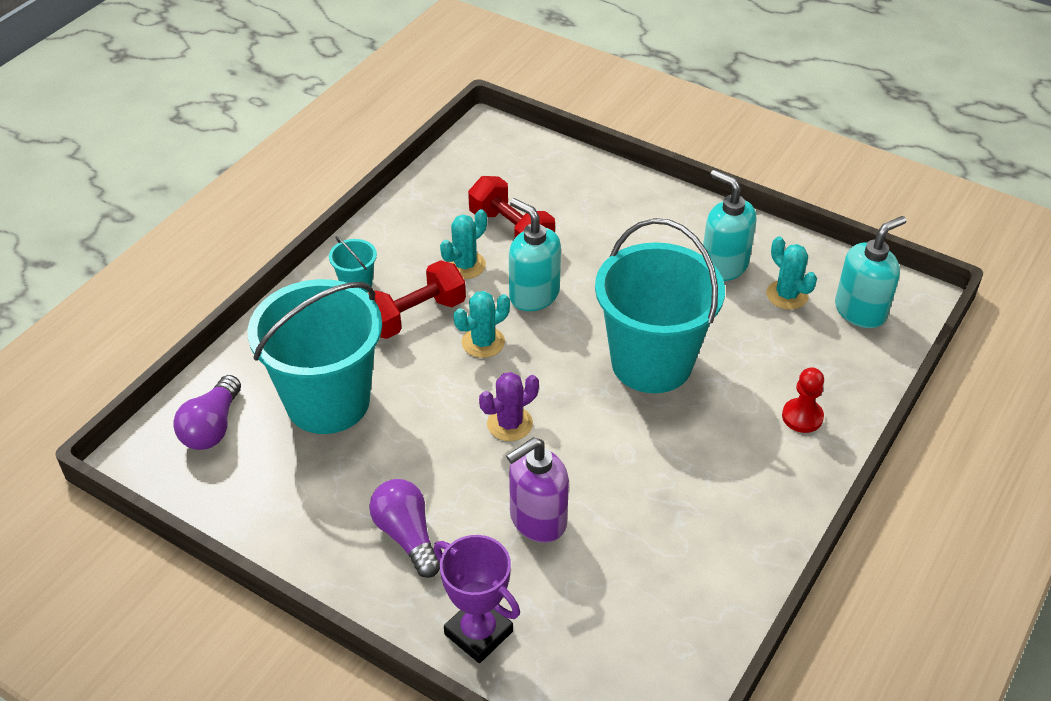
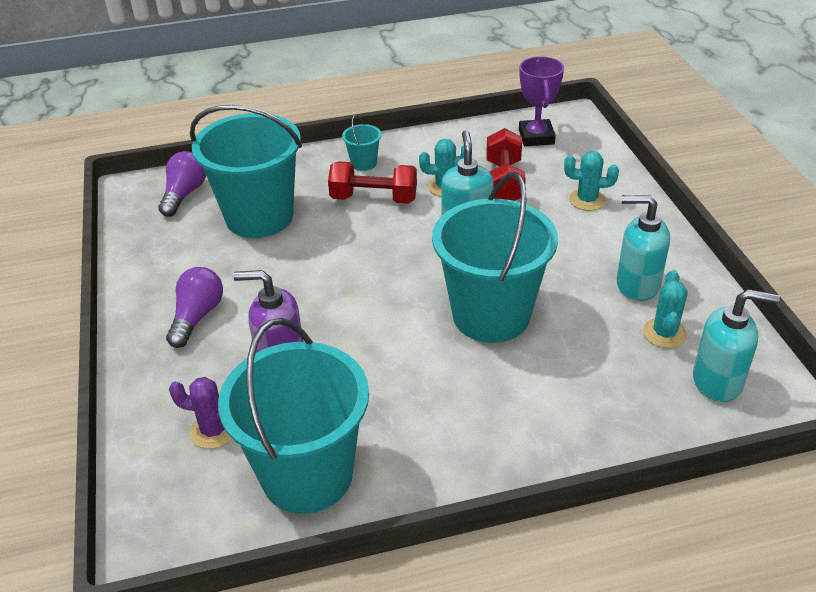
camera: 45 degrees right, 5 degrees down
(212, 427) = (184, 194): purple light bulb -> purple light bulb turned 135 degrees clockwise
(478, 633) = (156, 400): purple trophy -> purple trophy (536, 137)
(483, 342) = (394, 237): turquoise cactus -> turquoise cactus (587, 200)
(509, 424) = (343, 293): purple cactus -> purple cactus (214, 431)
(684, 593) = (307, 475): none -> turquoise bucket
(723, 265) = (637, 285): turquoise soap dispenser -> turquoise soap dispenser turned 75 degrees counterclockwise
(802, 417) = (559, 423): red pawn -> none

